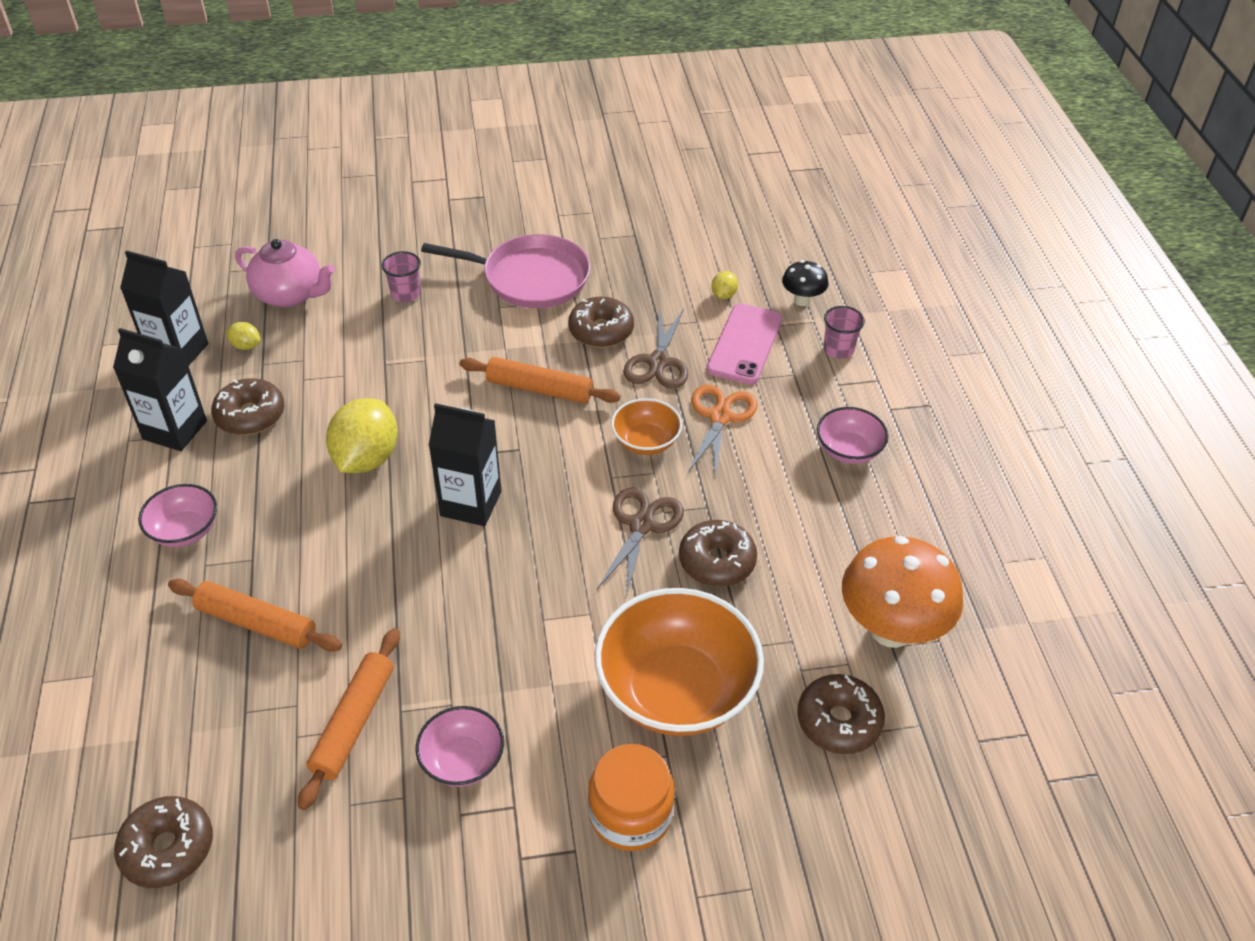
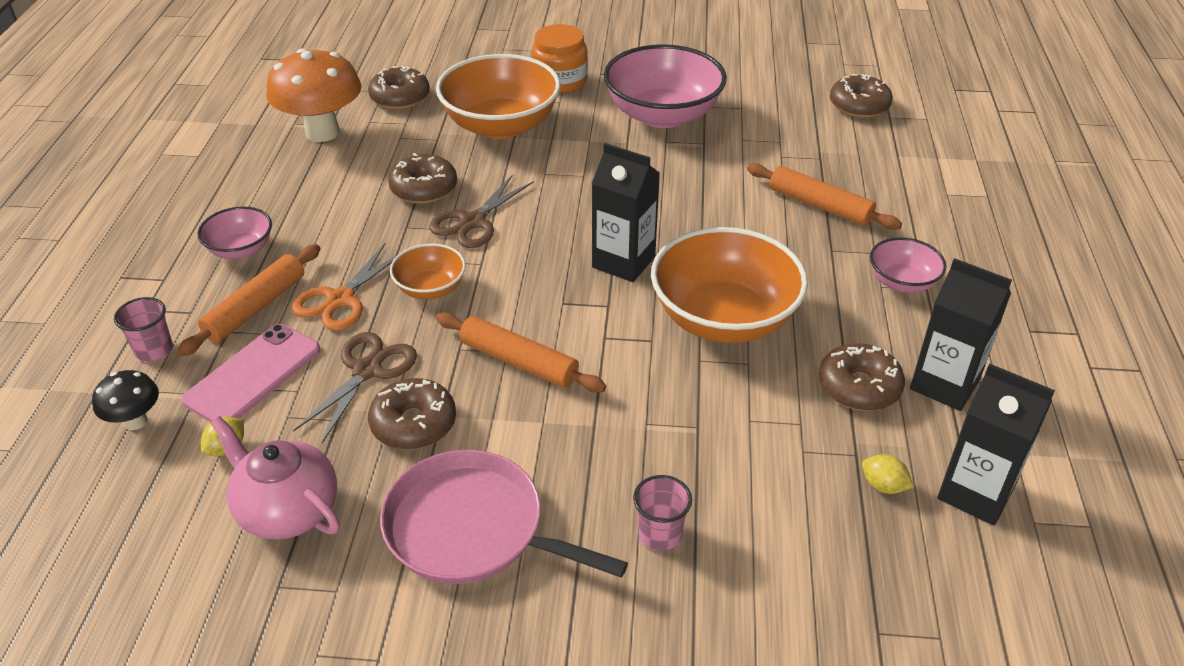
camera: 165 degrees left, 5 degrees down
(290, 294) = (833, 566): pink teapot -> pink teapot (287, 510)
(353, 722) = (738, 142): orange rolling pin -> orange rolling pin (256, 308)
(366, 458) = (724, 319): yellow lemon -> orange bowl
(462, 760) = (662, 115): pink bowl -> pink bowl, size x1.97

